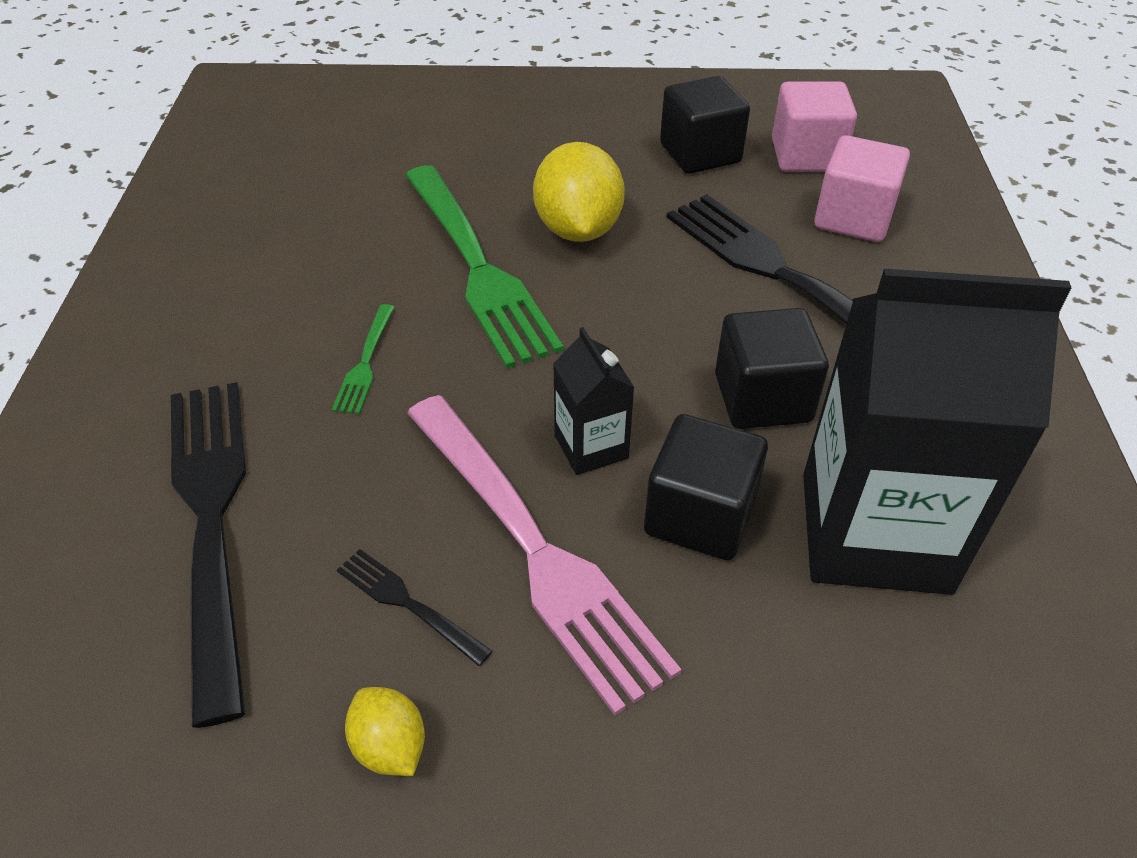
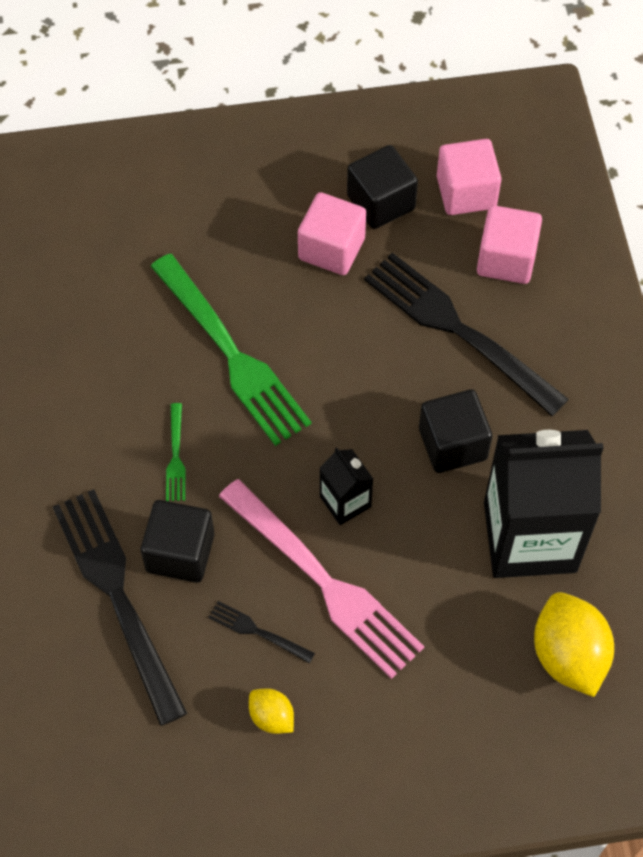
camera: 10 degrees left, 15 degrees up
(578, 229) = (299, 303): yellow lemon -> yellow lemon (568, 655)
(631, 186) = (331, 249): none -> pink cube
(700, 515) = (422, 542): black cube -> black cube (180, 552)

